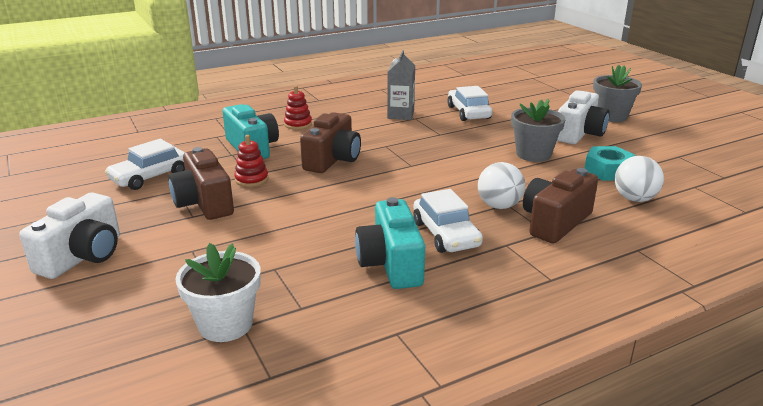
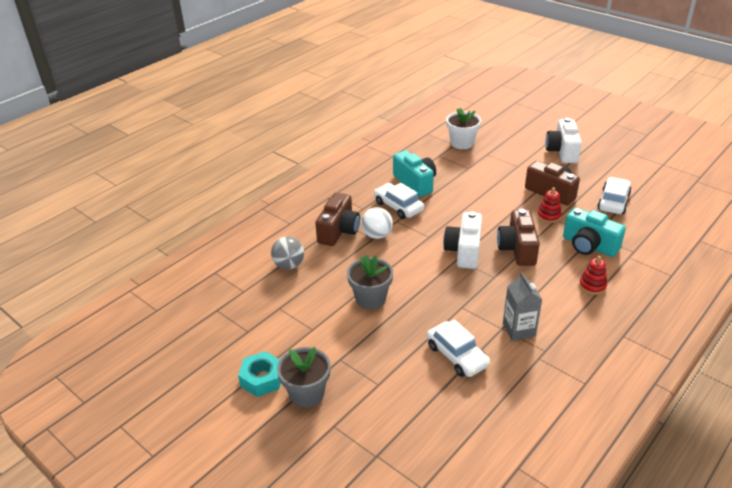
camera: 160 degrees right, 10 degrees up
(579, 134) = (337, 345): white camera -> white camera (464, 251)
(608, 170) = (308, 293): turquoise nut -> turquoise nut (262, 379)
(634, 199) = (289, 265): white ball -> grey ball

